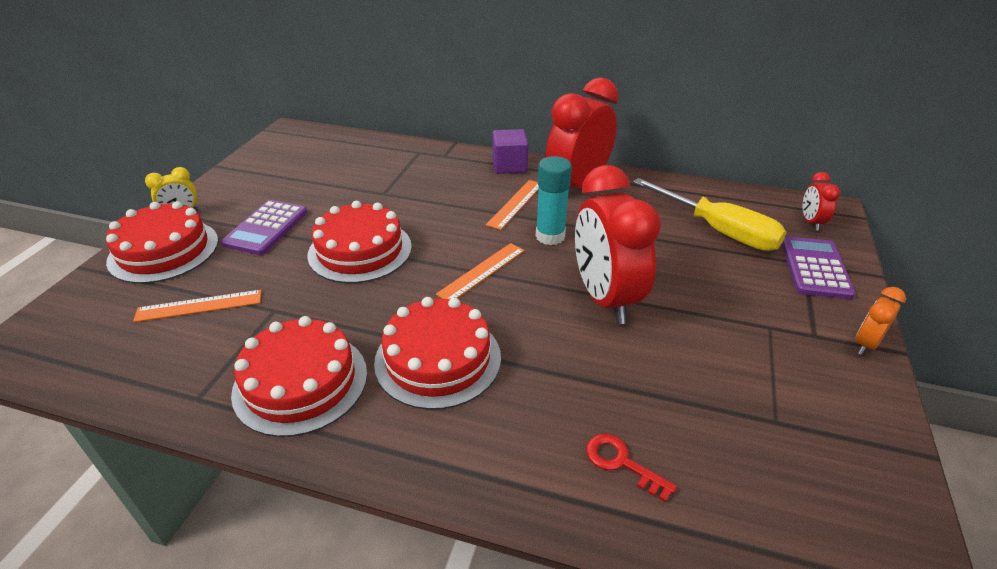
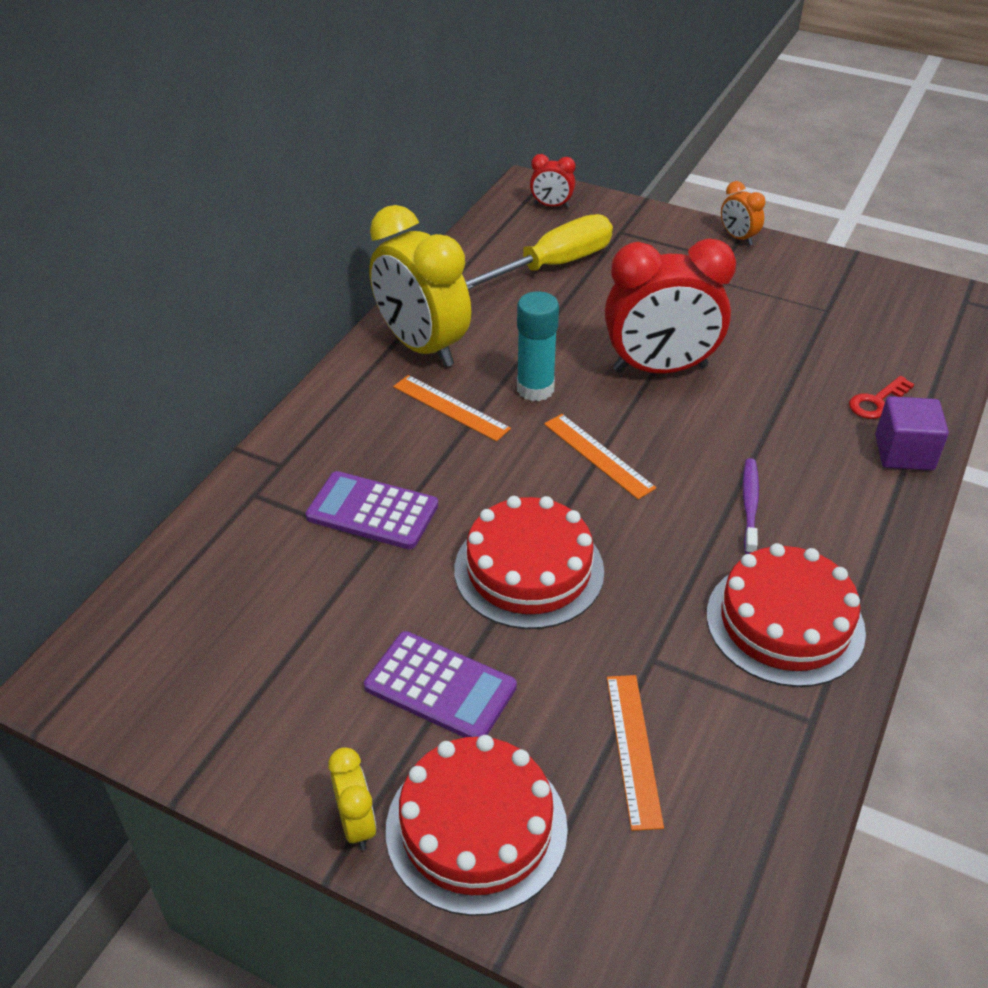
camera: 80 degrees left, 5 degrees up
(438, 359) = (750, 505): red cake -> purple toothbrush
(509, 166) = (342, 399): purple cube -> purple cube (904, 452)
(577, 185) = (422, 346): red clock -> yellow clock
(815, 268) = (629, 228): purple calculator -> purple calculator (372, 511)

